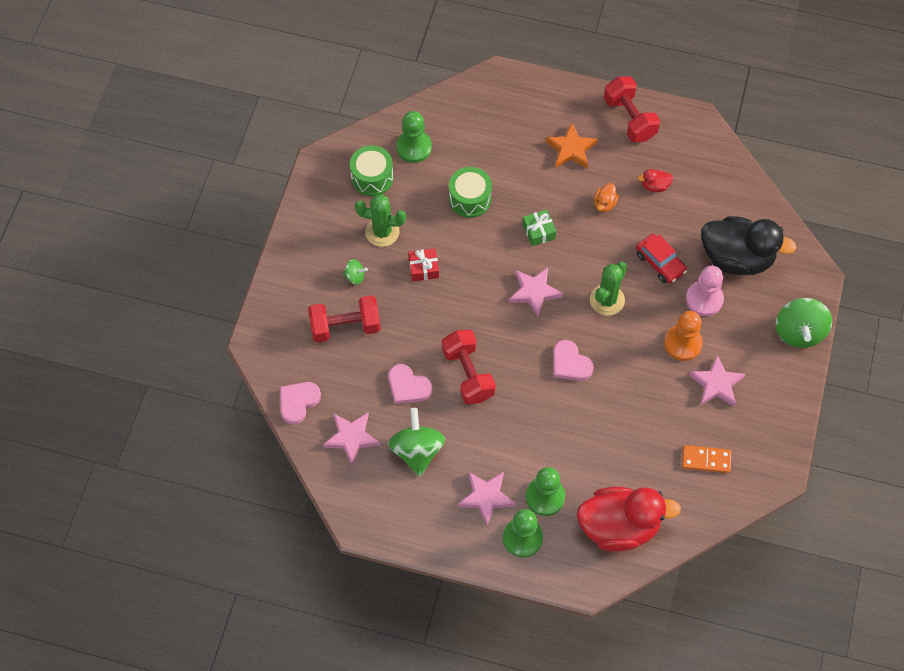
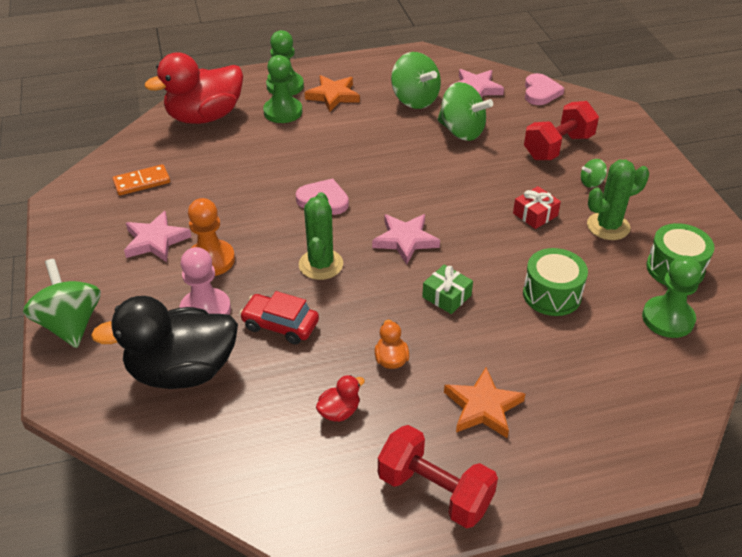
camera: 150 degrees right, 20 degrees down
(408, 386) = (461, 131): pink heart -> green spinning top
(468, 374) = (416, 157): red dumbbell -> none
(486, 497) = (333, 96): pink star -> orange star

